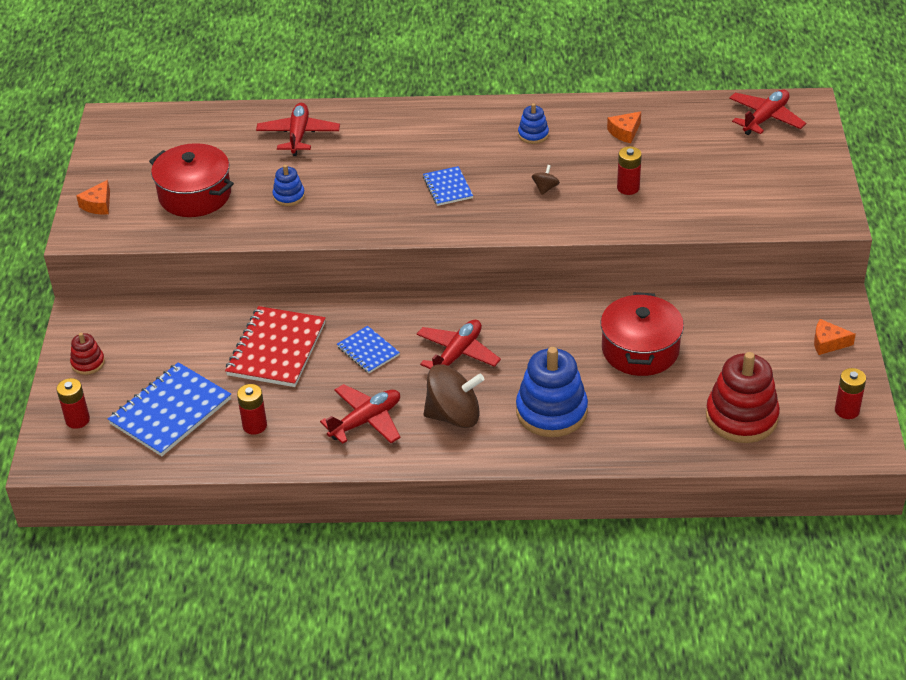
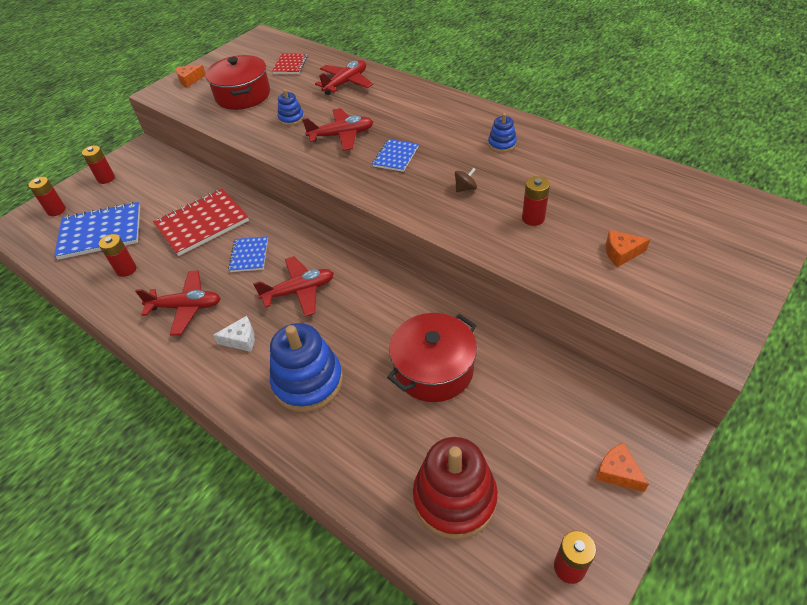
camera: 40 degrees right, 5 degrees up
(88, 363) = (106, 178): red stacking toy -> red battery
(202, 139) = (290, 65): none -> red notebook
(454, 415) = (241, 339): brown spinning top -> white cheese
(625, 132) = (578, 172): orange cheese -> orange cheese (621, 253)
(765, 118) = (726, 213): red plane -> red plane (341, 135)

